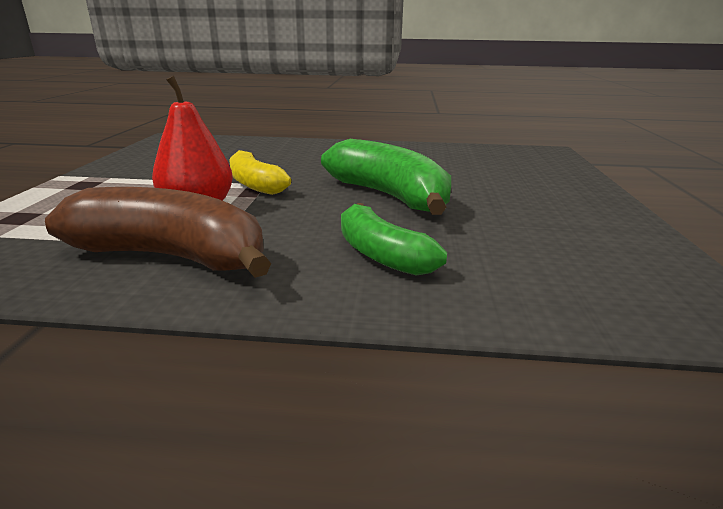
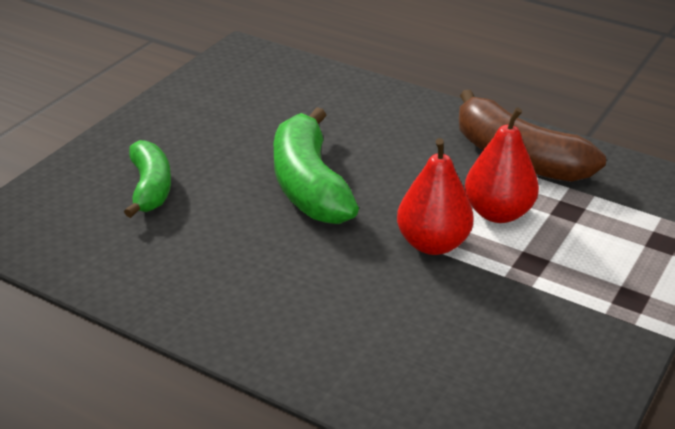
camera: 155 degrees left, 10 degrees up
(255, 184) = (432, 244): yellow banana -> red pear
(381, 254) = (375, 125): green banana -> green banana (150, 188)

